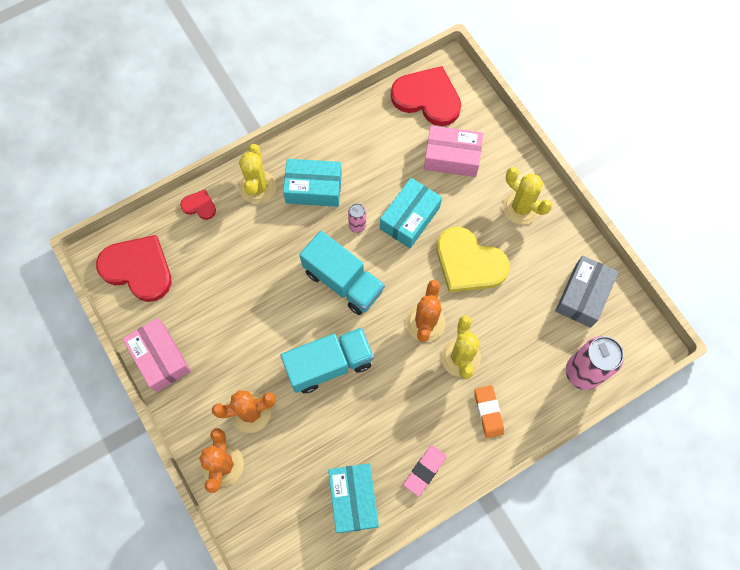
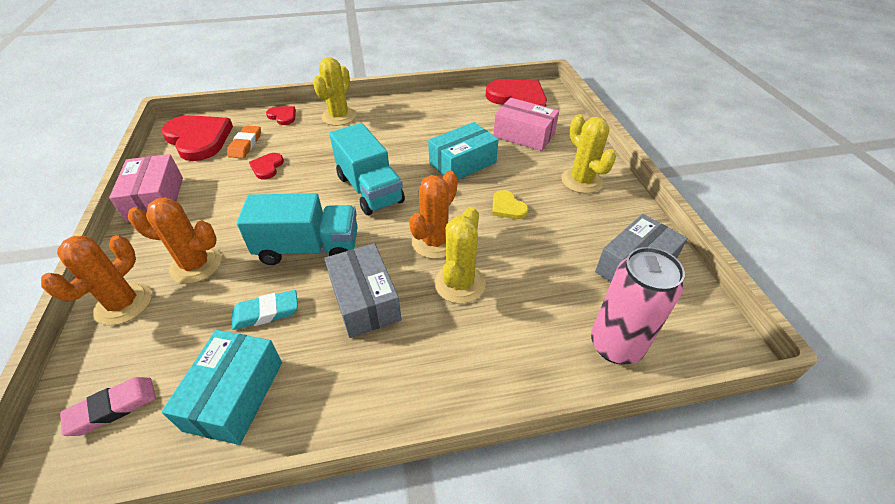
camera: 20 degrees right, 25 degrees down
(233, 285) = (267, 167): none -> red heart
(313, 188) = (386, 127): turquoise box -> none
(334, 433) = (266, 313): none -> turquoise eraser
(357, 225) = (409, 156): pink can -> none
(399, 397) = (365, 300): none -> grey box
(424, 470) = (348, 392): pink eraser -> pink eraser (113, 408)
(469, 263) = (507, 207): yellow heart -> yellow heart, size x0.47
(488, 412) = (468, 351): orange eraser -> orange eraser (245, 145)

